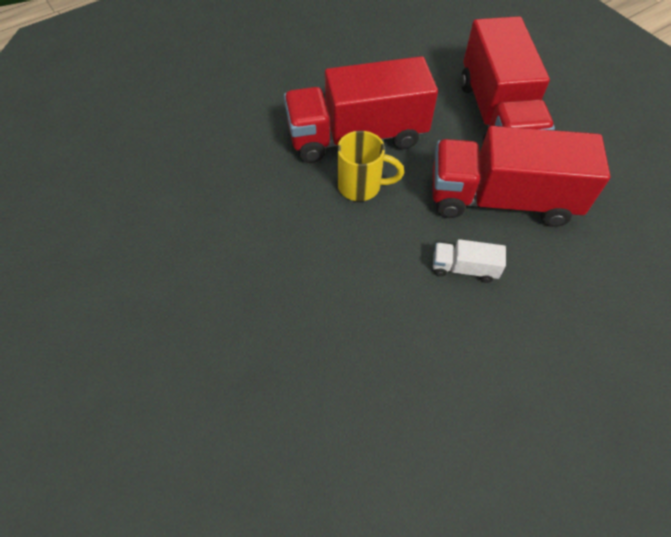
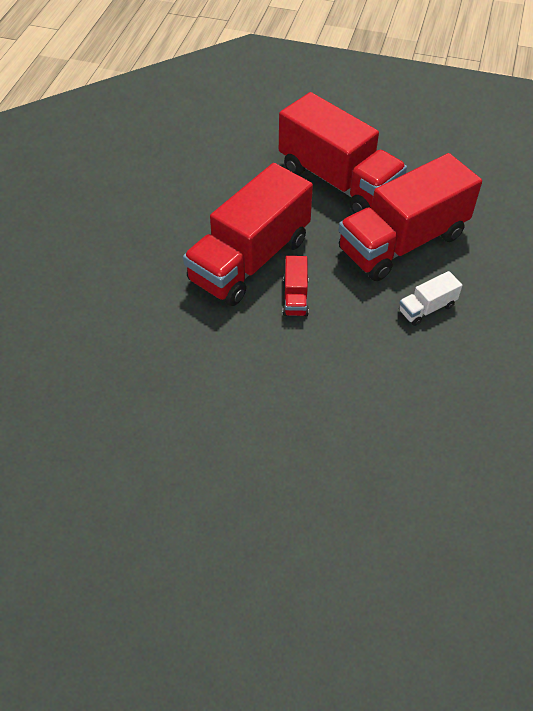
camera: 40 degrees left, 5 degrees down
(361, 186) = (295, 297): yellow mug -> red truck

